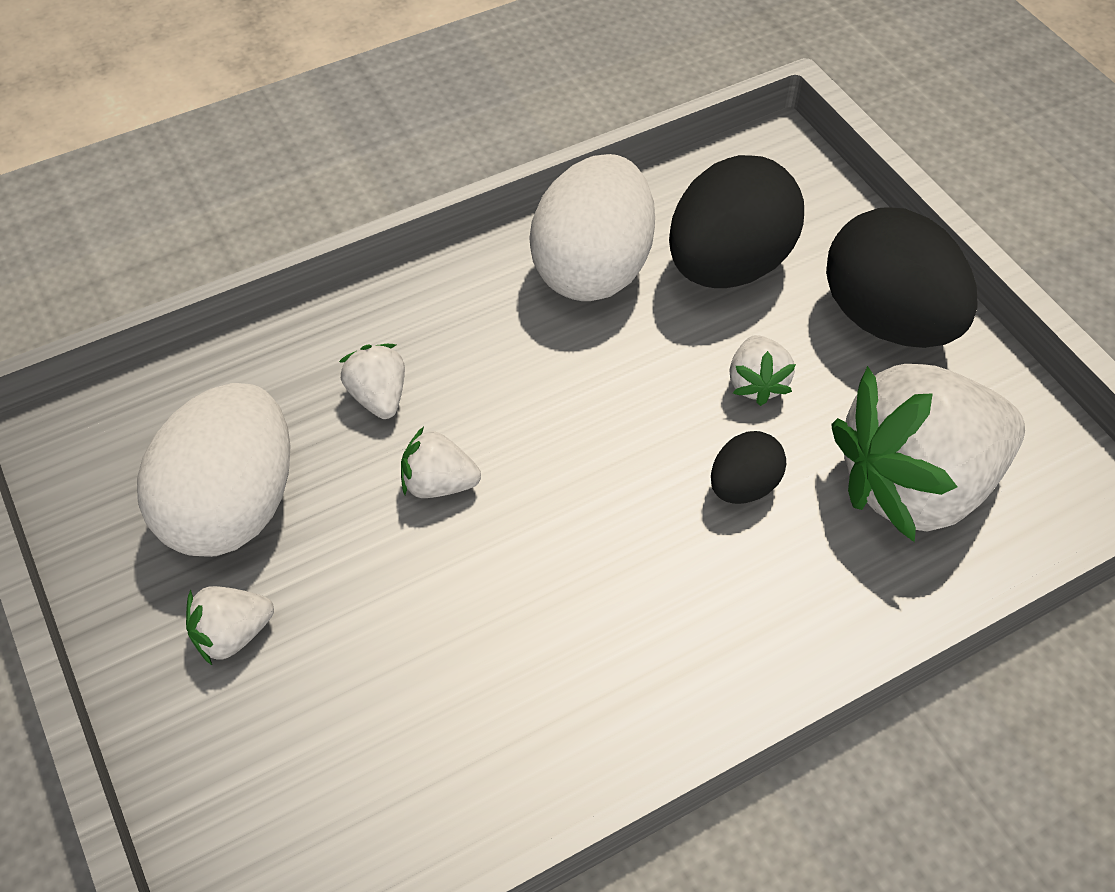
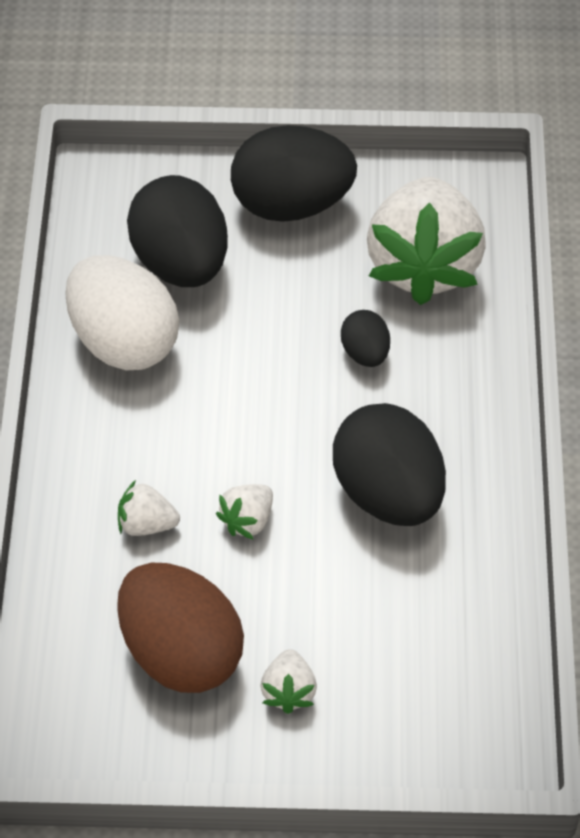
camera: 60 degrees left, 0 degrees up
(233, 506) = (181, 652): white egg -> brown egg
(563, 605) = (388, 493): none -> black egg
(756, 383) = (291, 302): white strawberry -> none

